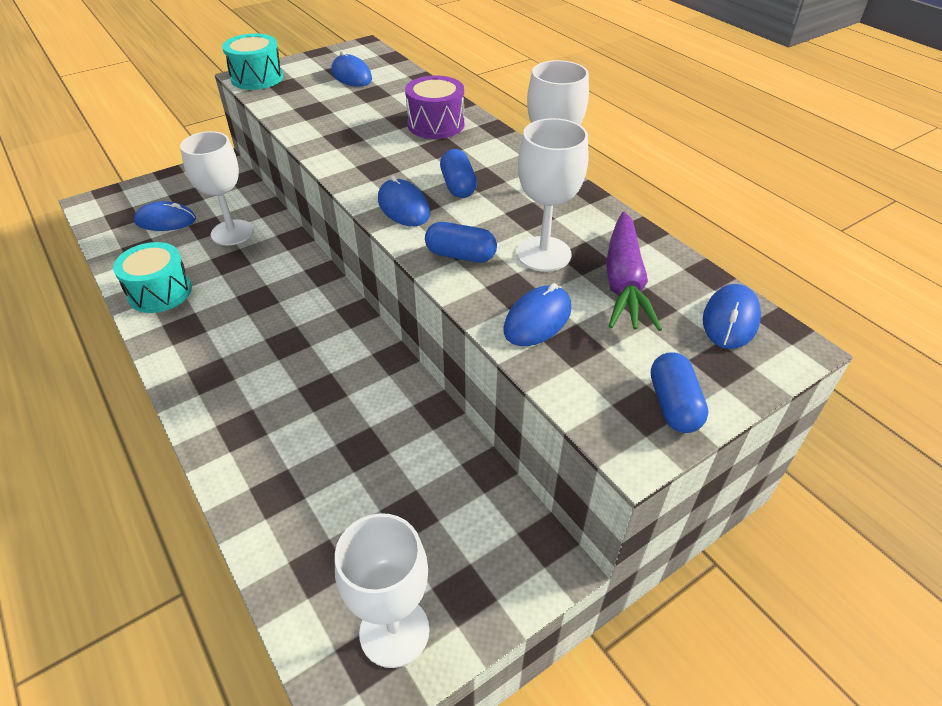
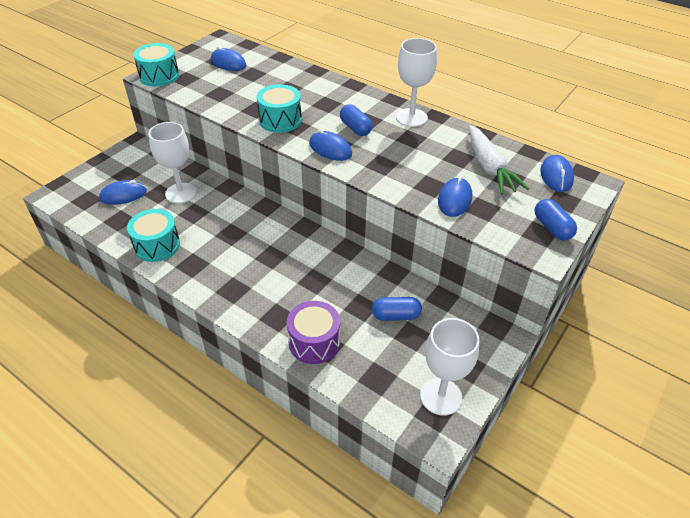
camera: 20 degrees left, 0 degrees up
(364, 157) = (280, 120): none -> turquoise drum
(436, 124) = (312, 89): purple drum -> purple drum (314, 342)
(460, 255) = (386, 172): blue capsule -> blue capsule (396, 316)
(543, 254) = (434, 160): white goblet -> none
(624, 282) = (489, 167): purple carrot -> white carrot

